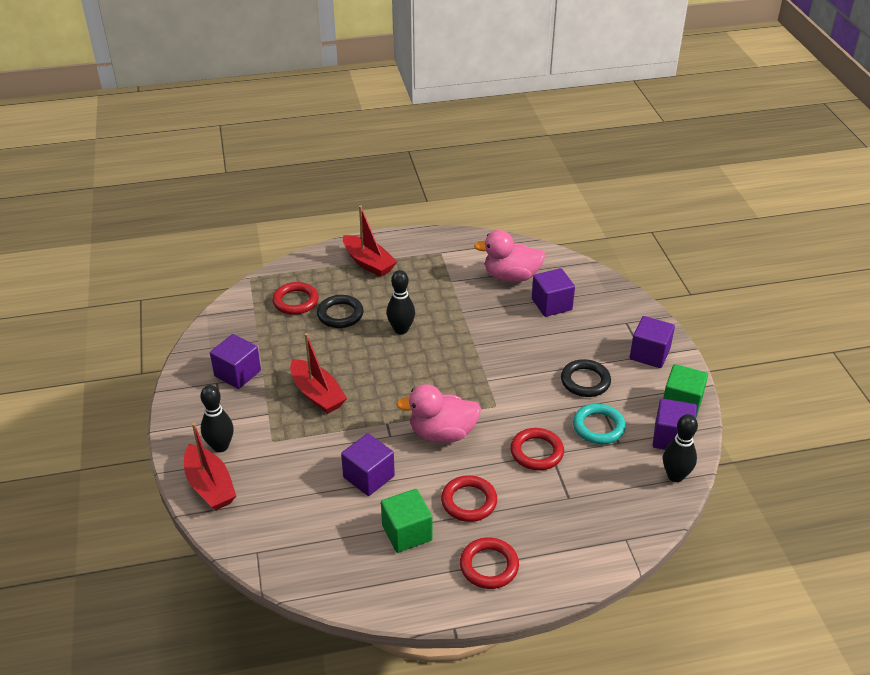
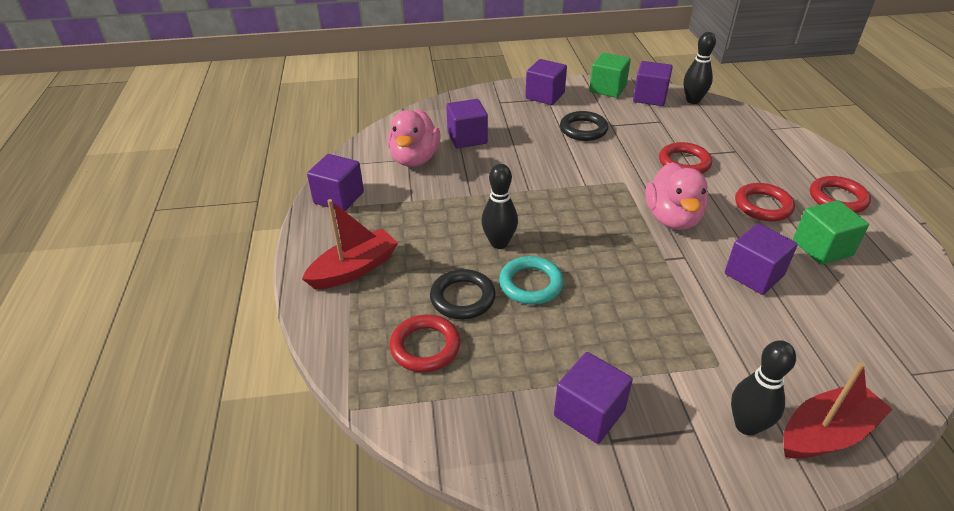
camera: 85 degrees left, 0 degrees up
(317, 394) = (624, 320): red boat -> none
(450, 244) = (339, 197): none -> purple cube
(598, 427) = (643, 128): turquoise ring -> turquoise ring (531, 284)

